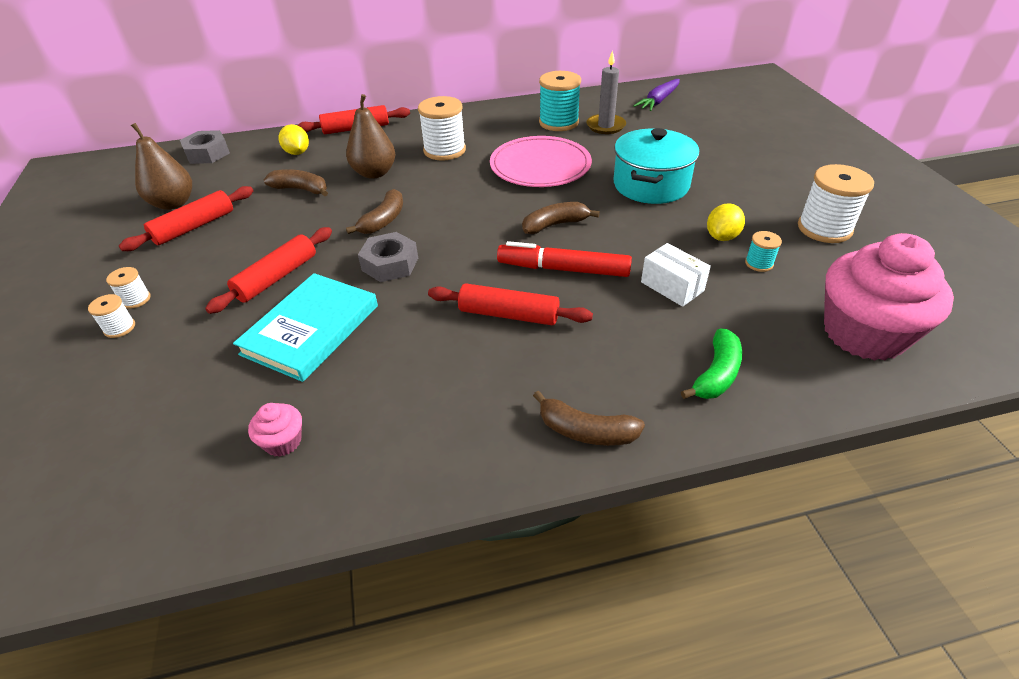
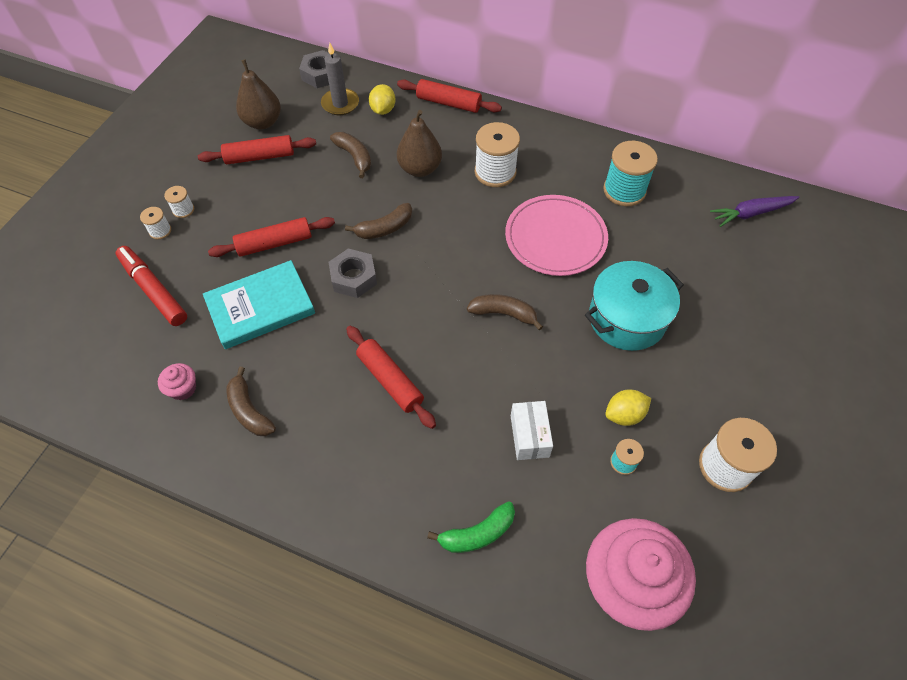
camera: 35 degrees right, 15 degrees up
(563, 269) = (466, 363): red marker -> red marker (154, 290)
(585, 431) = (350, 511): brown banana -> brown banana (249, 410)
(605, 126) = (662, 220): grey candle -> grey candle (340, 104)

